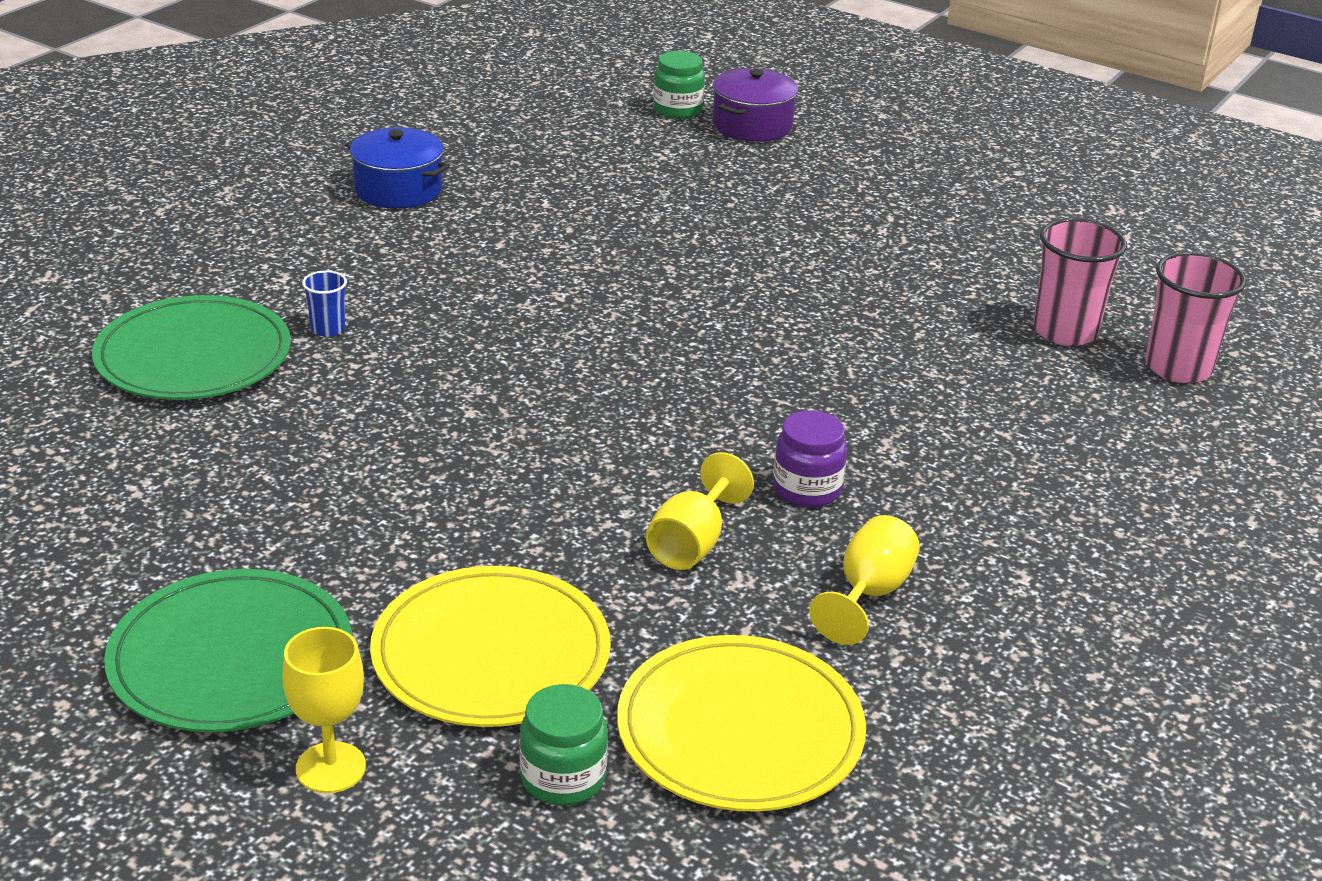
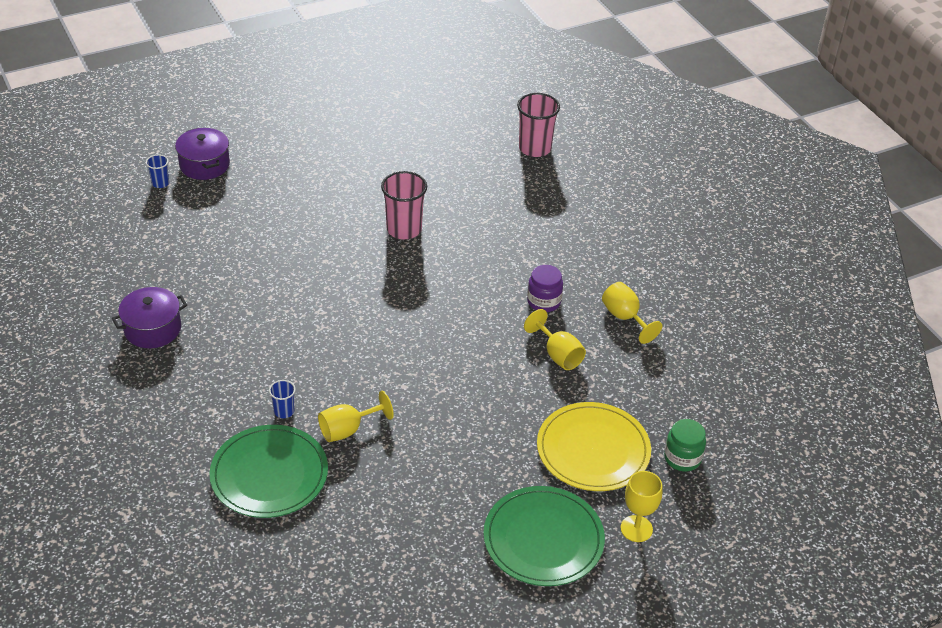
camera: 60 degrees left, 10 degrees up
(334, 392) = (348, 429): none -> yellow goblet
(398, 190) = (152, 329): blue pot -> purple pot
(677, 110) = (160, 183): green jar -> blue cup
(740, 730) = (684, 394): yellow plate -> none
(1065, 331) = (483, 164): pink cup -> pink cup (404, 229)

